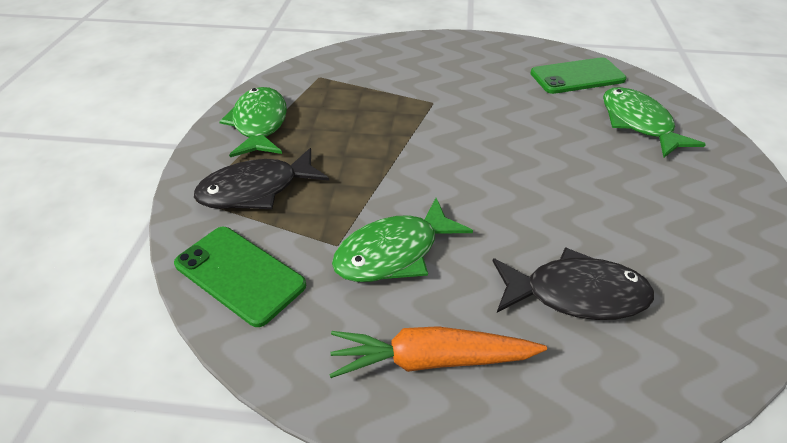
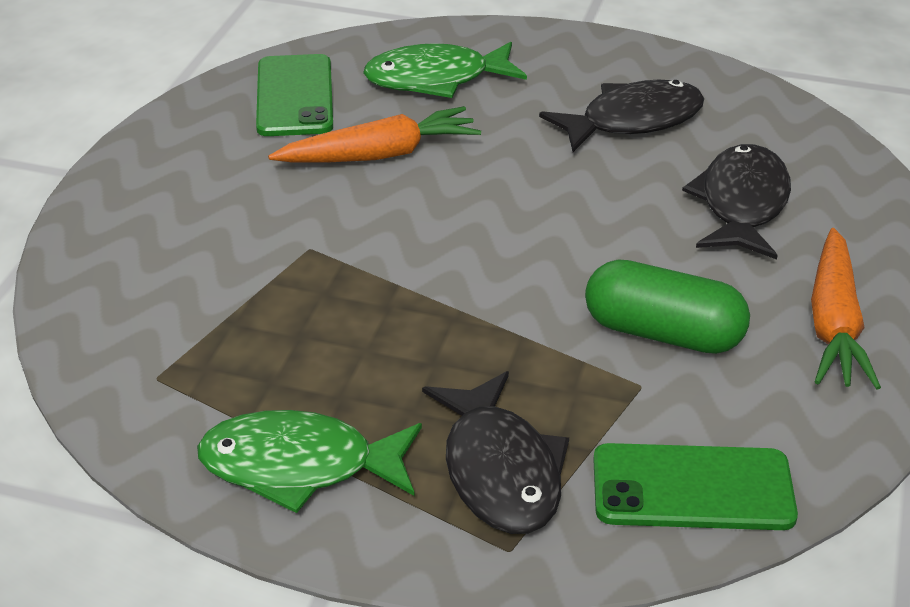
camera: 80 degrees left, 5 degrees down
(239, 274) = (692, 488): green phone -> green phone turned 45 degrees clockwise
(394, 252) = (663, 333): green fish -> green capsule
(536, 113) = (380, 155): none -> orange carrot
(657, 221) = (633, 121): none -> black fish

